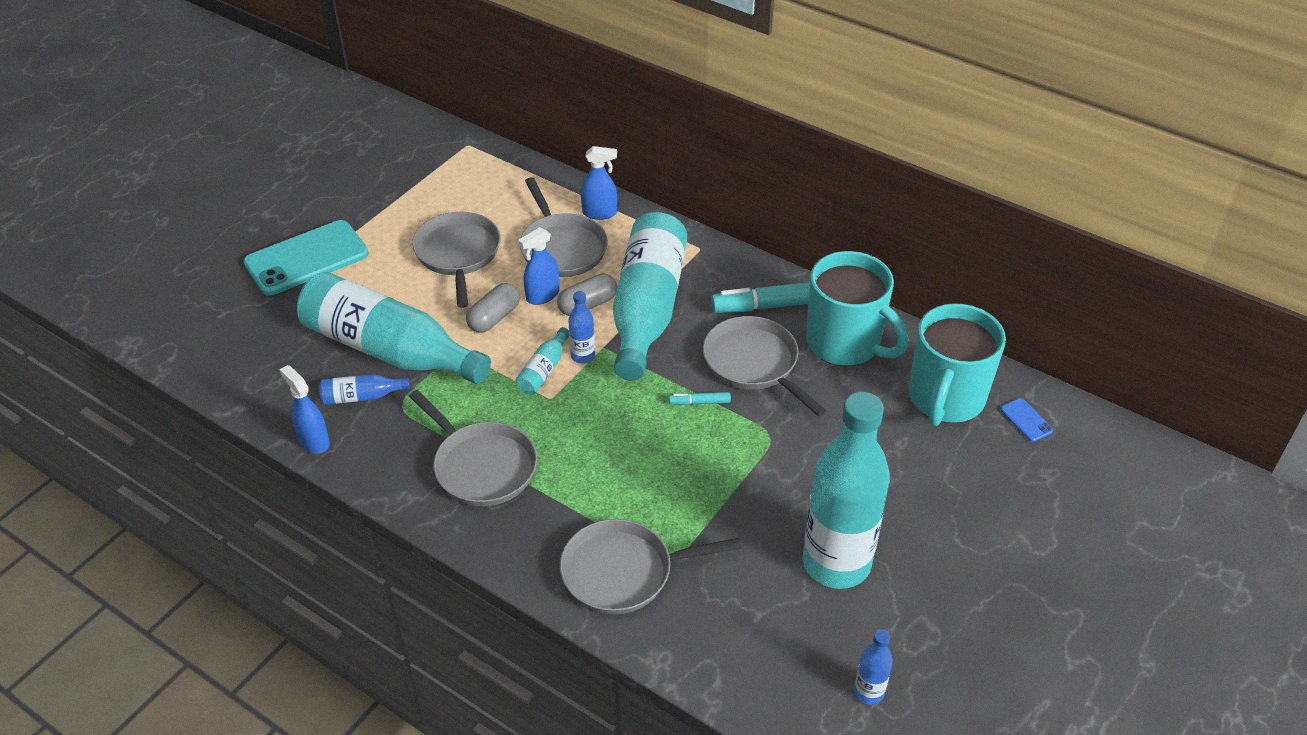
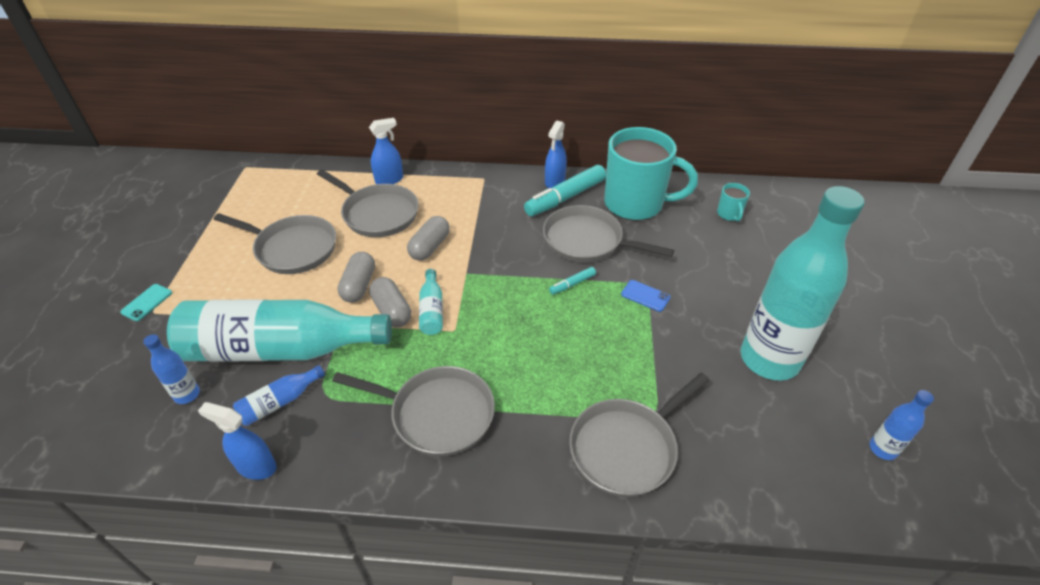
camera: 30 degrees left, 0 degrees up
(306, 258) = (147, 302): turquoise phone -> turquoise phone, size x0.41
(458, 254) = (292, 248): grey pan -> grey pan turned 150 degrees clockwise
(507, 355) = (391, 311): none -> grey capsule
(542, 296) = (388, 254): blue spray bottle -> blue spray bottle (554, 182)
(582, 356) = (455, 286): blue bottle -> blue bottle (187, 394)
(647, 309) = (479, 233): turquoise bottle -> none
(945, 399) = (729, 214): turquoise mug -> turquoise mug, size x0.41
(1026, 420) = (787, 208): blue phone -> blue phone (645, 296)

